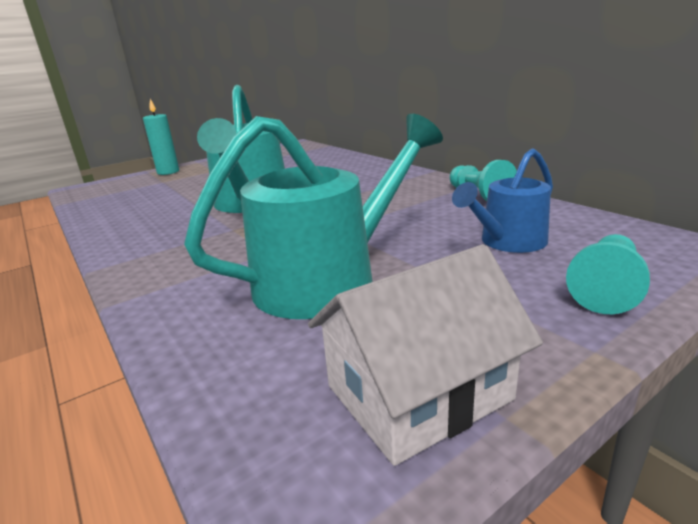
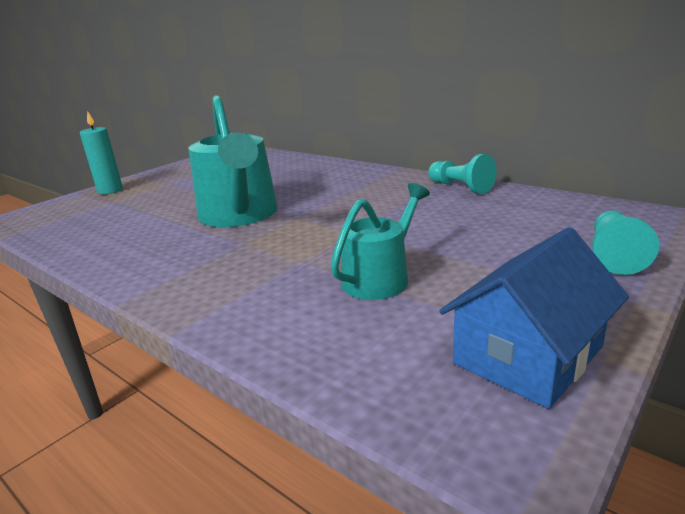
camera: 15 degrees left, 0 degrees up
(327, 279) = (380, 278): turquoise watering can -> turquoise watering can, size x0.59
(418, 392) = (528, 355): white house -> blue house
(508, 242) = (514, 226): blue watering can -> none

